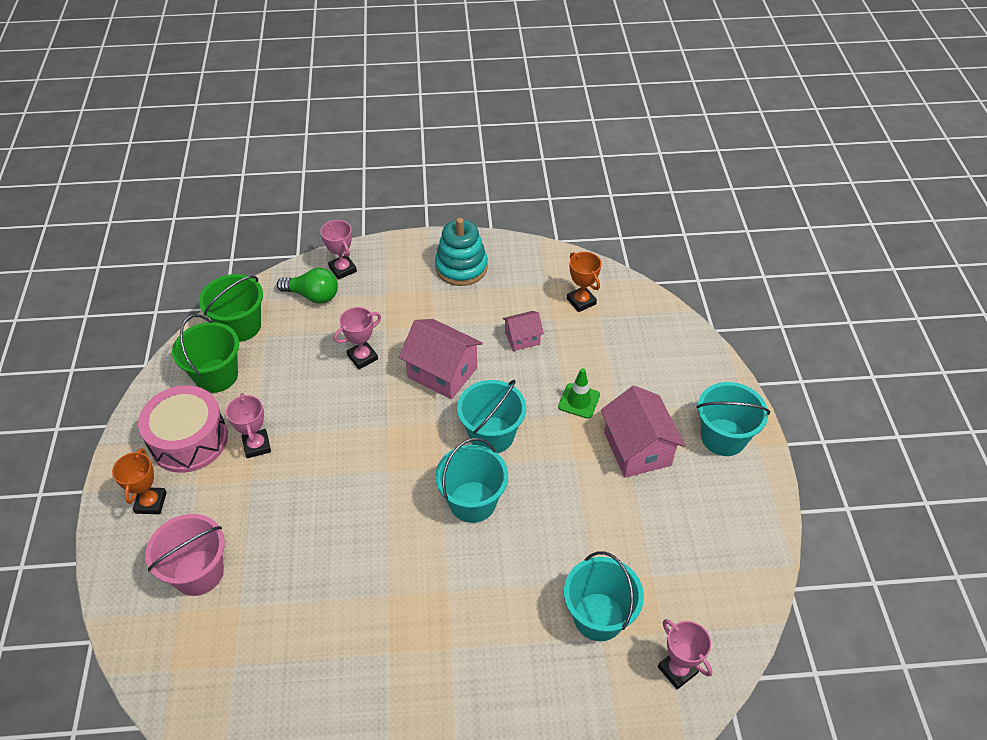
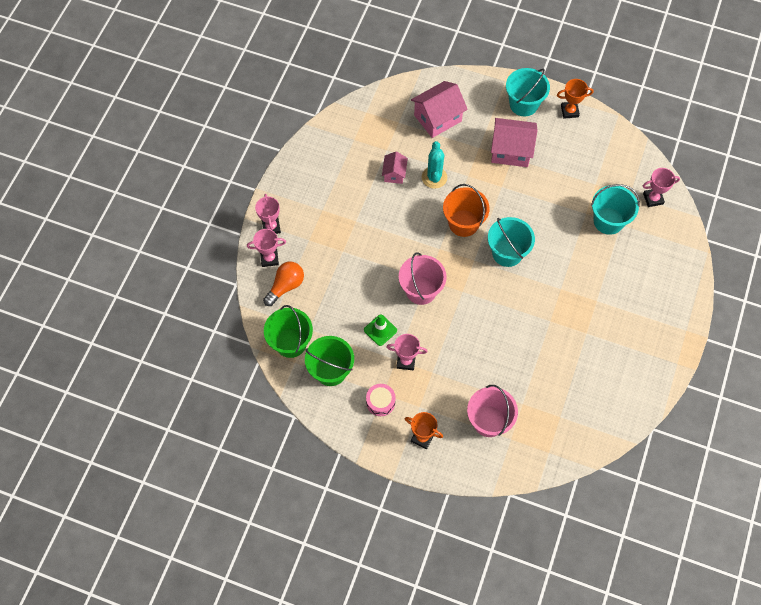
camera: 65 degrees left, 15 degrees up
(189, 440) = (380, 402): pink drum -> pink drum, size x0.52
(313, 295) = (286, 286): green light bulb -> orange light bulb
(362, 357) = (361, 274): pink trophy -> pink trophy (271, 227)
(367, 425) = (421, 290): none -> pink bucket
(442, 372) = (399, 231): pink house -> pink house (437, 118)
(461, 267) = (310, 183): turquoise stacking toy -> none
(491, 435) = (463, 223): turquoise bucket -> orange bucket
(542, 379) = (434, 177): none -> turquoise cactus
(579, 401) = (461, 165): green traffic cone -> green traffic cone (380, 330)
(581, 301) = (380, 126): orange trophy -> orange trophy (569, 111)

